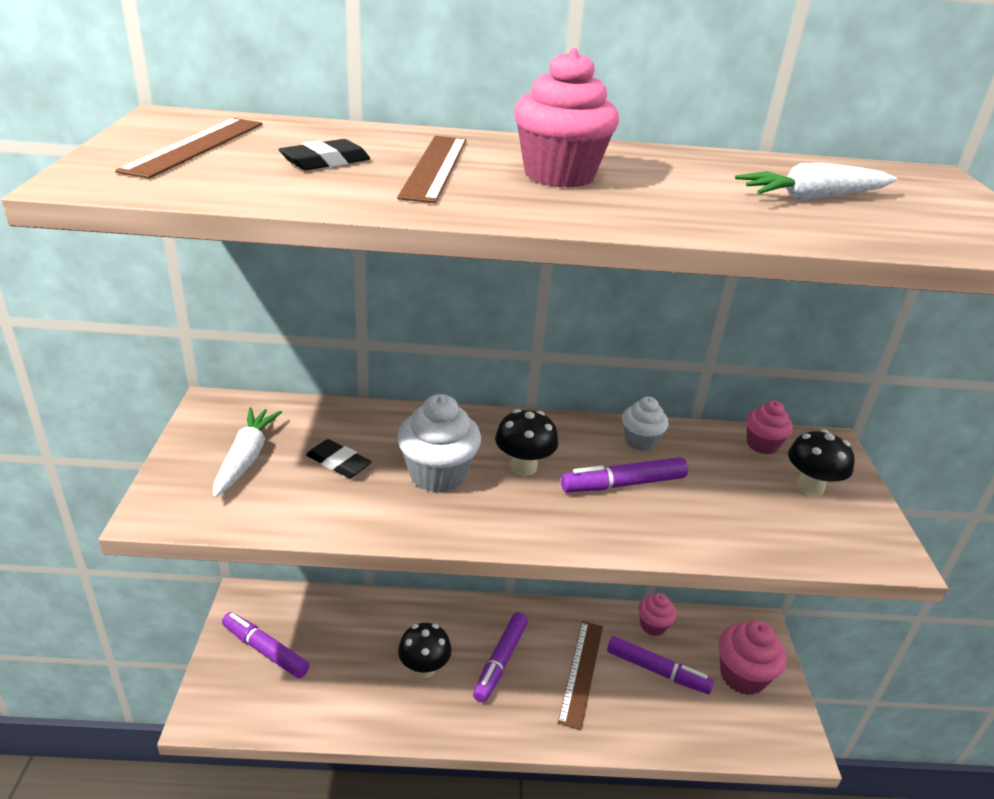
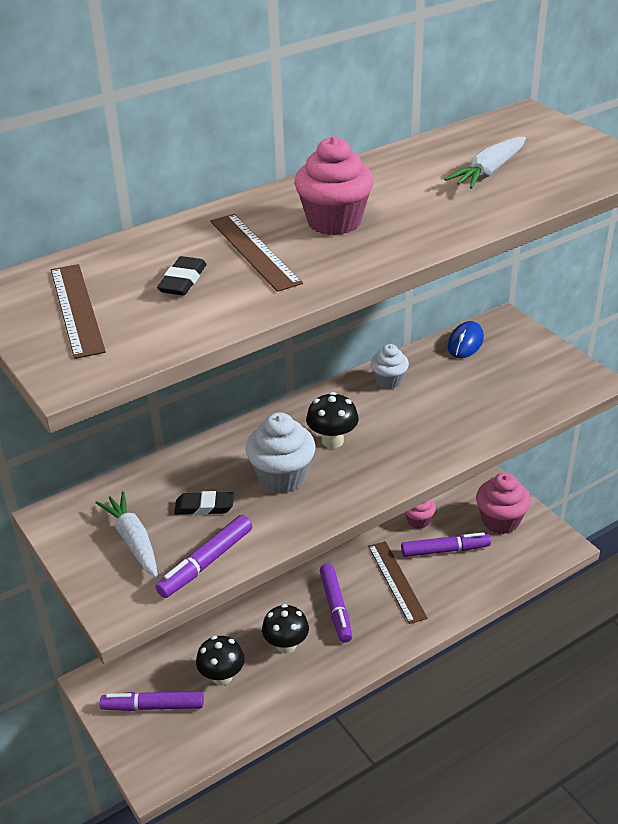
camera: 30 degrees left, 5 degrees up
(623, 484) = (407, 418): purple marker -> purple marker (206, 563)
(762, 445) = (465, 343): pink cupcake -> blue mouse
(810, 487) = (517, 359): black mushroom -> black mushroom (222, 676)

